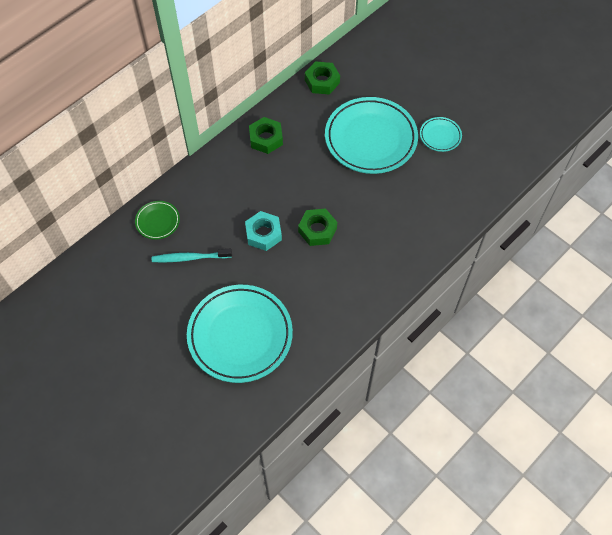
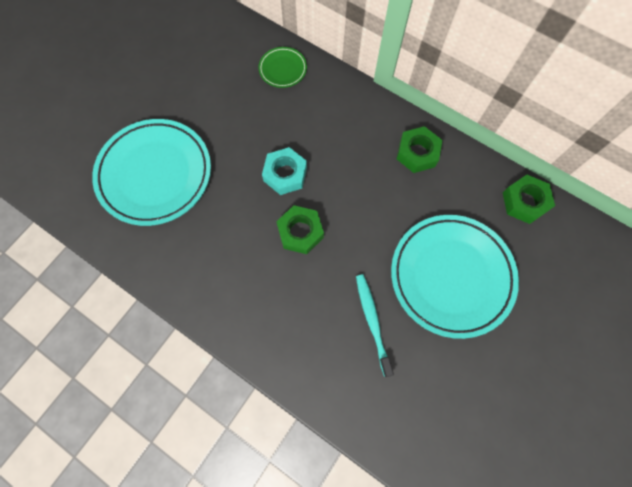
camera: 80 degrees right, 10 degrees up
(190, 258) = (243, 108): turquoise toothbrush -> turquoise toothbrush (372, 321)
(440, 136) = (482, 371): turquoise plate -> none

